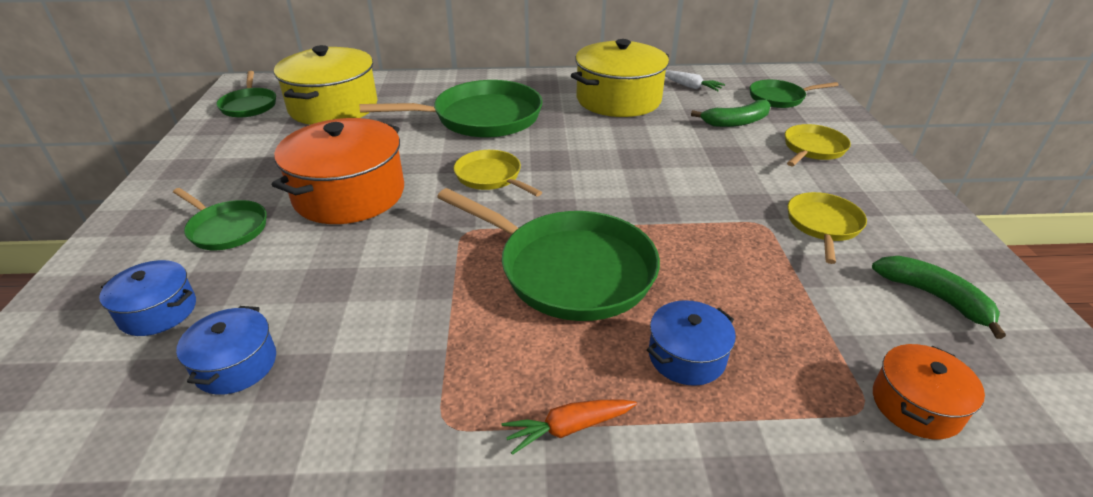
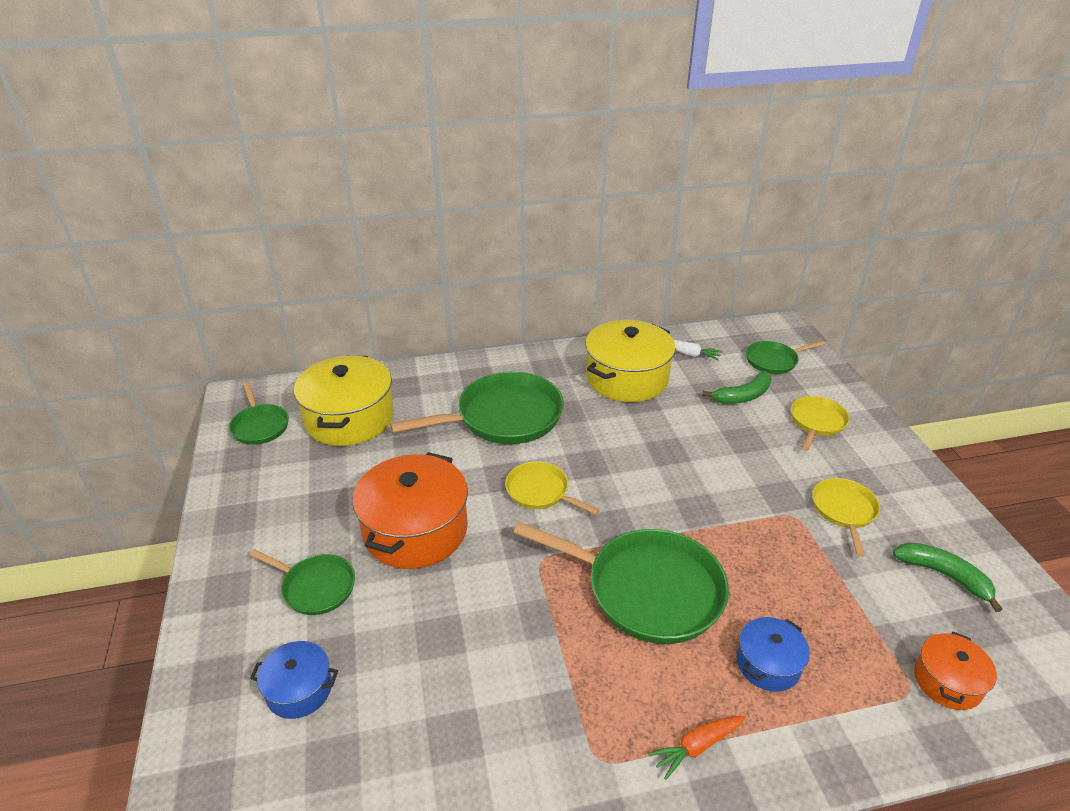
camera: 10 degrees left, 0 degrees up
(236, 364) = (399, 733): blue pot -> none

